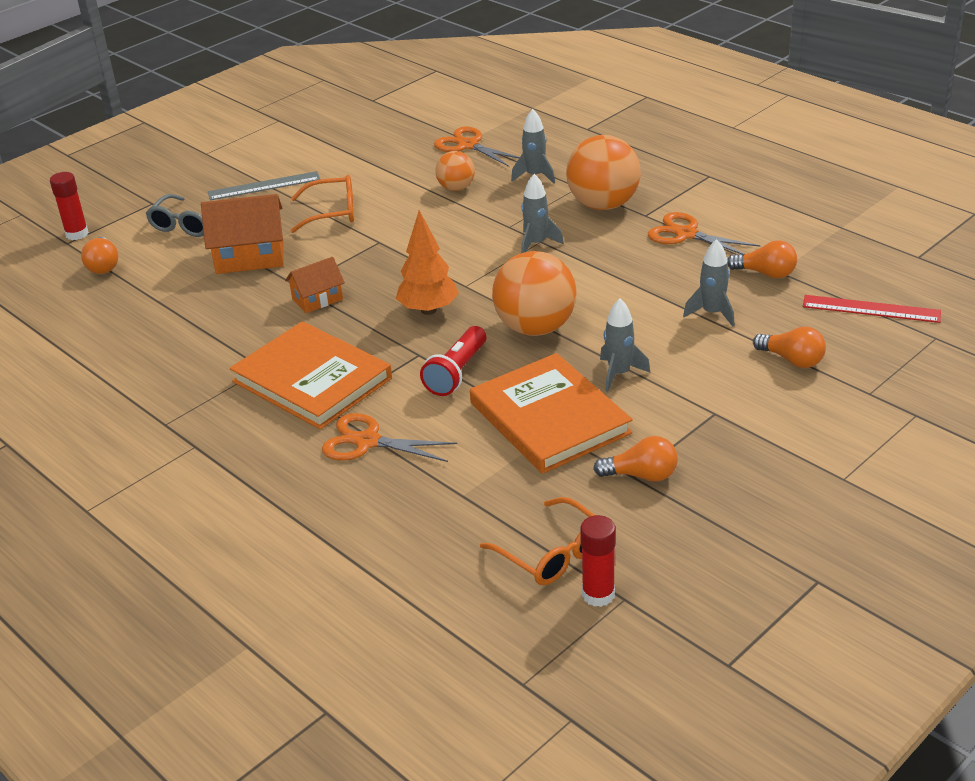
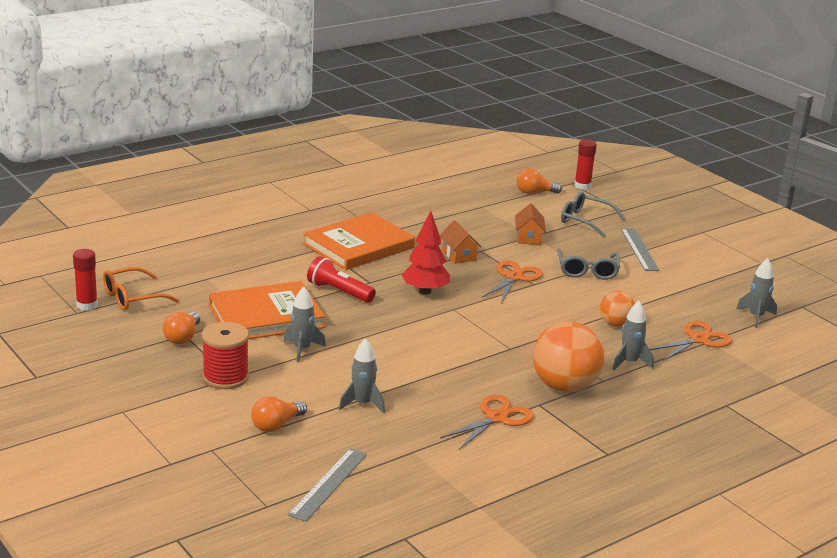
camera: 95 degrees right, 10 degrees down
(250, 257) = (528, 237): orange house -> orange house, size x0.59
(332, 212) = (587, 271): orange glasses -> grey glasses
(368, 442) = (280, 256): orange scissors -> orange scissors (514, 277)
(428, 310) = (425, 291): orange tree -> red tree
(535, 328) = (380, 327): orange ball -> none
(536, 244) = (506, 346): grey rocket -> grey rocket (756, 317)
(717, 417) = (225, 377): none -> red spool
(766, 273) = (412, 443): orange light bulb -> none
(871, 309) = (328, 484): red ruler -> grey ruler

